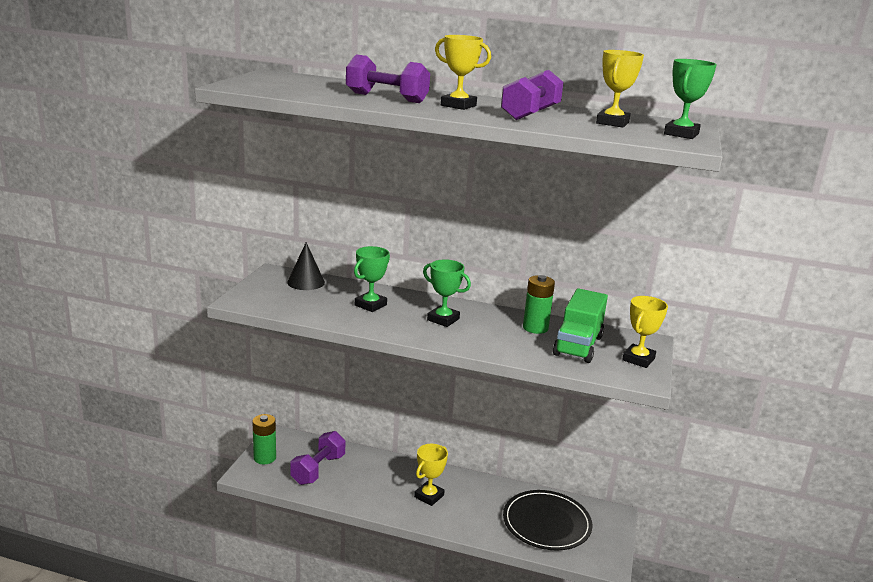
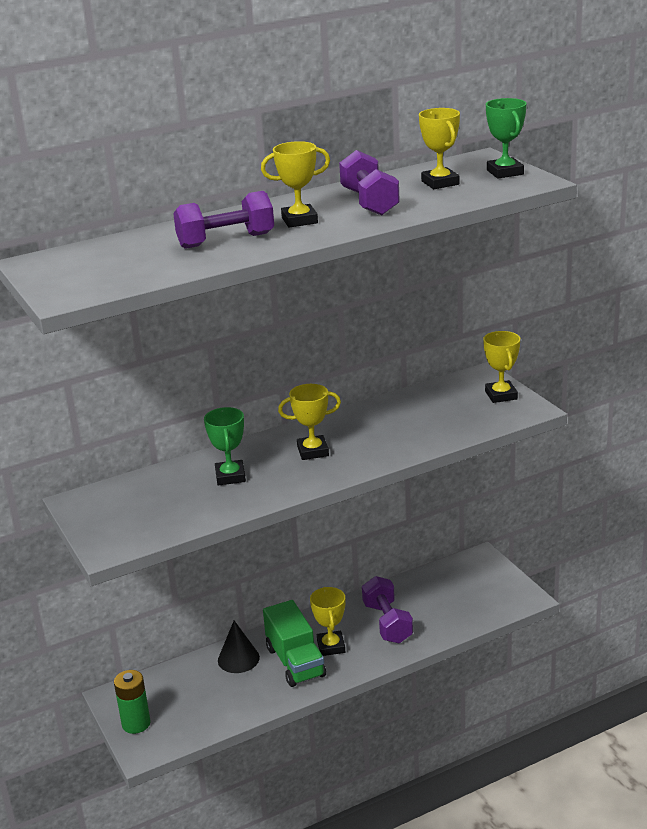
camera: 40 degrees left, 5 degrees up
(306, 282) = (128, 492): black cone -> black cone (238, 659)
(318, 469) = (203, 696): purple dumbbell -> purple dumbbell (387, 623)
(443, 319) = (313, 451): green trophy -> yellow trophy
(535, 328) = (391, 414): green battery -> none
(546, 523) = (446, 600): black plate -> none
(578, 345) = (445, 410): green truck -> green truck (295, 662)

